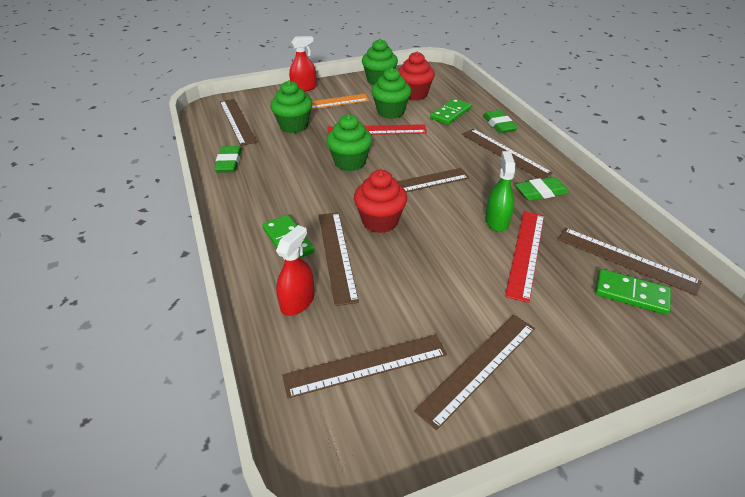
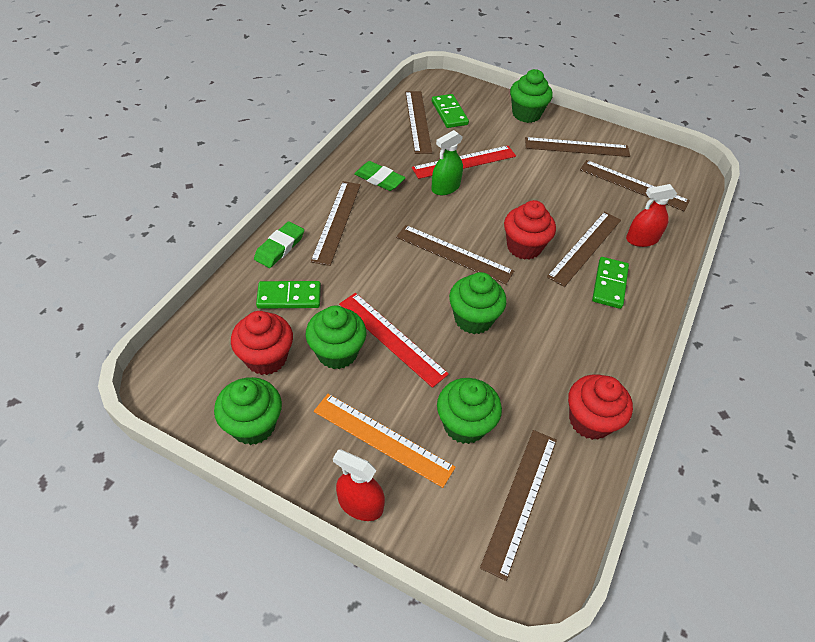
camera: 135 degrees left, 10 degrees up
(229, 162) = (590, 421): green eraser -> red cupcake
(588, 368) = (526, 114): none -> green cupcake

